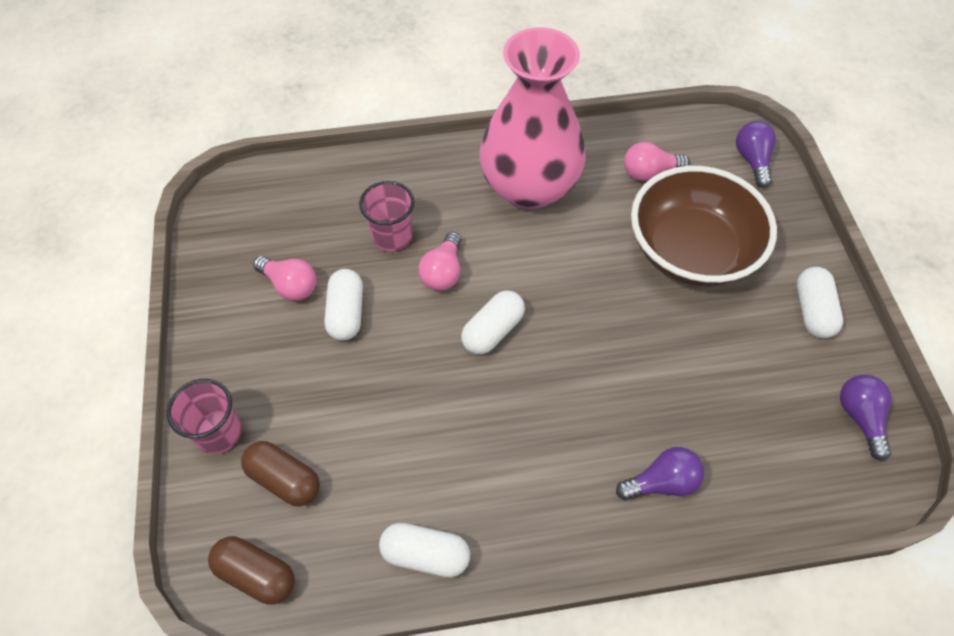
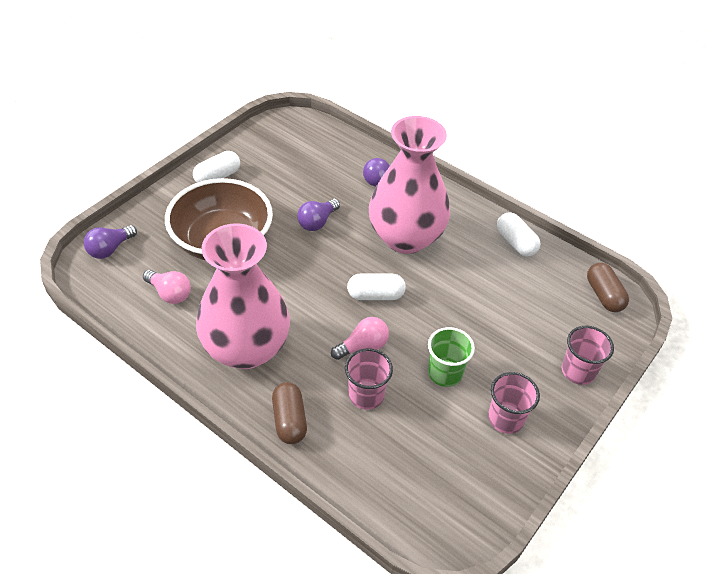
camera: 135 degrees left, 10 degrees down
(254, 320) = (505, 418): none -> pink cup
(284, 479) = (558, 321): brown capsule -> brown capsule (289, 420)
(290, 285) = (463, 421): pink light bulb -> none
(346, 313) = (445, 373): white capsule -> green cup
(547, 430) = (405, 237): none -> pink vase
(860, 417) = (270, 139): purple light bulb -> purple light bulb (317, 222)

